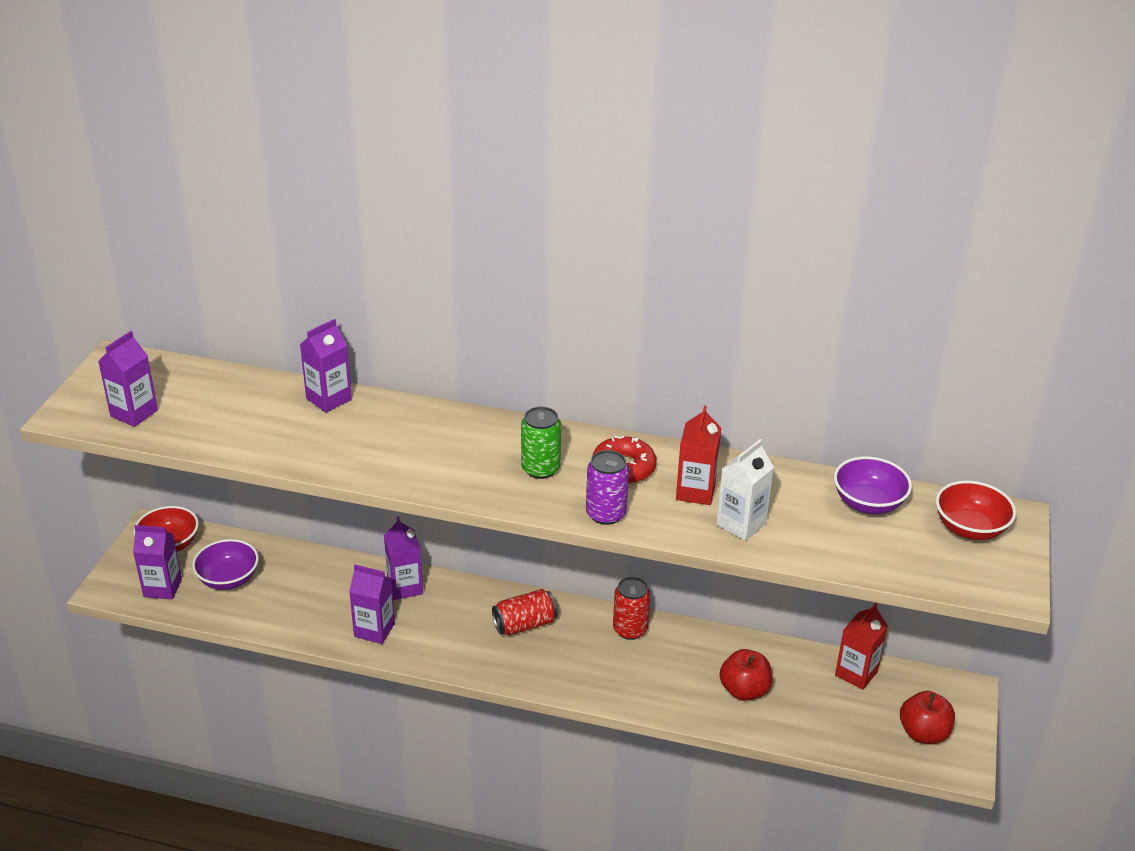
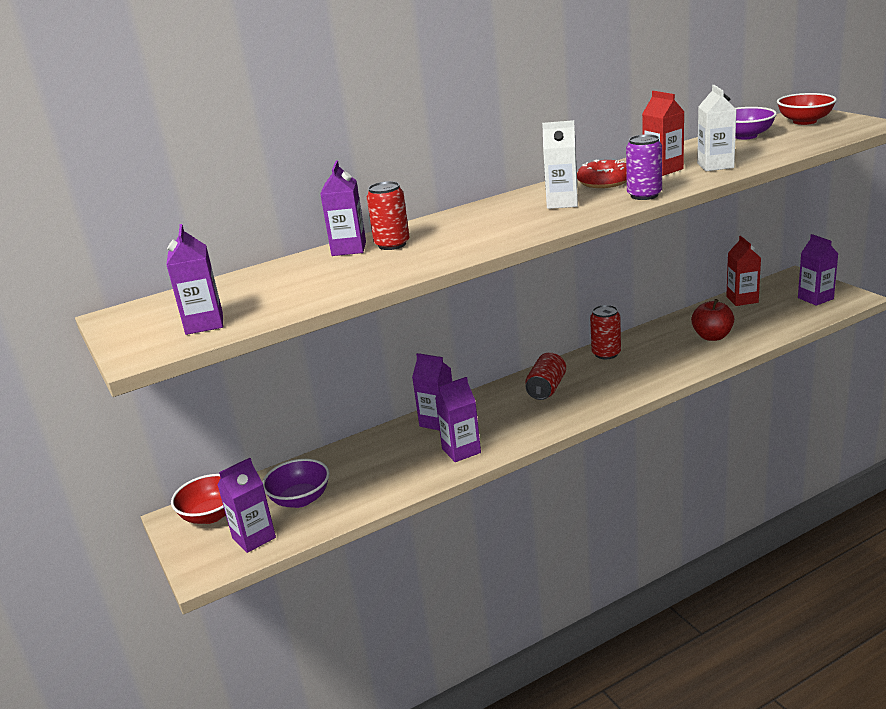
camera: 40 degrees left, 10 degrees down
(357, 418) = (392, 244): none -> red can
(540, 469) = (562, 203): green can -> white carton
(923, 733) = (815, 298): red apple -> purple carton

